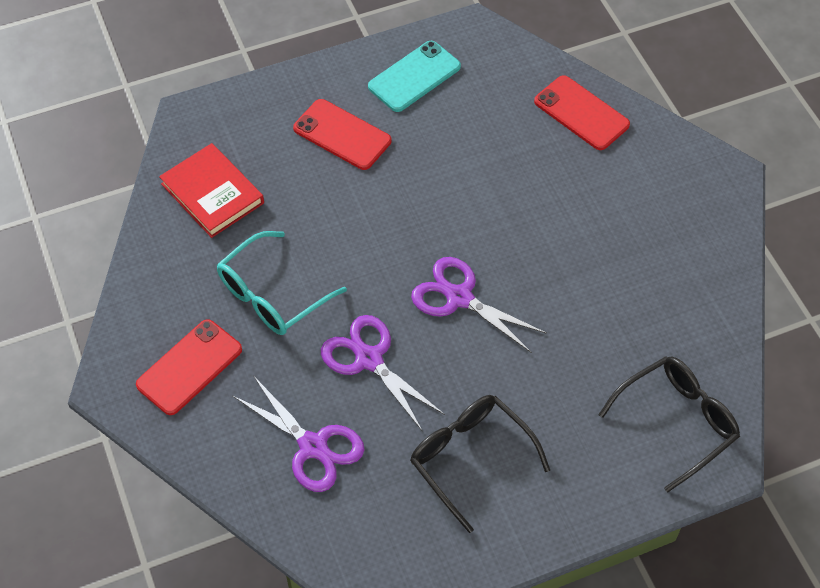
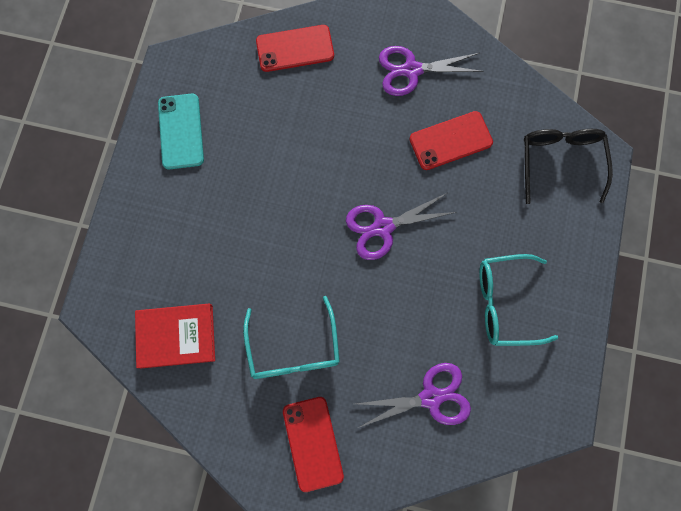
camera: 55 degrees left, 20 degrees up
(342, 135) = (193, 213): red phone -> red phone (450, 141)
(369, 359) = (390, 317): purple scissors -> purple scissors (411, 70)
(470, 459) = (505, 302): black glasses -> turquoise glasses

